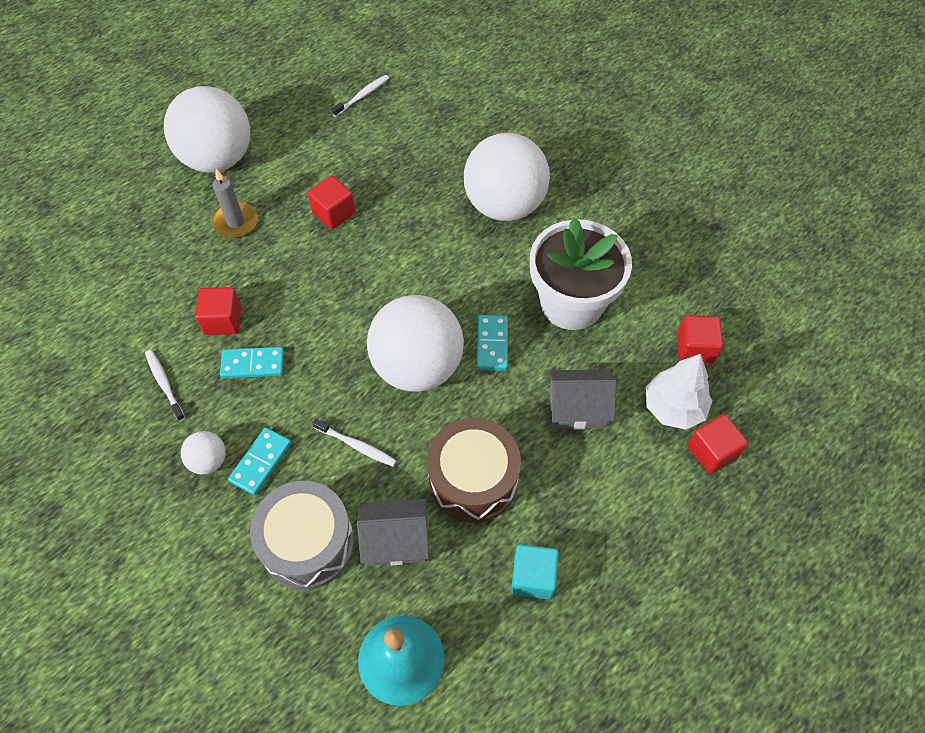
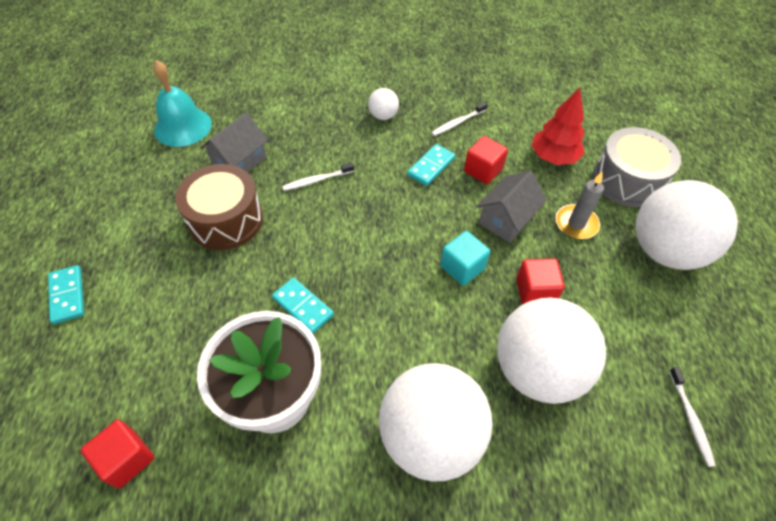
camera: 130 degrees right, 5 degrees down
(157, 278) = (553, 157): none -> red tree
(164, 384) = (458, 123): white toothbrush -> white toothbrush turned 135 degrees clockwise
(261, 462) = (357, 135): turquoise domino -> turquoise domino (68, 295)
(307, 543) = (286, 127): grey drum -> grey drum (627, 180)
(417, 366) = (336, 248): white ball -> white ball (537, 370)
(533, 577) = (139, 205): turquoise cube -> turquoise cube (462, 267)
(577, 409) = (194, 317): grey house -> grey house (506, 219)
(673, 408) = (112, 386): white tree -> none
(712, 451) = (55, 378): red cube -> none

